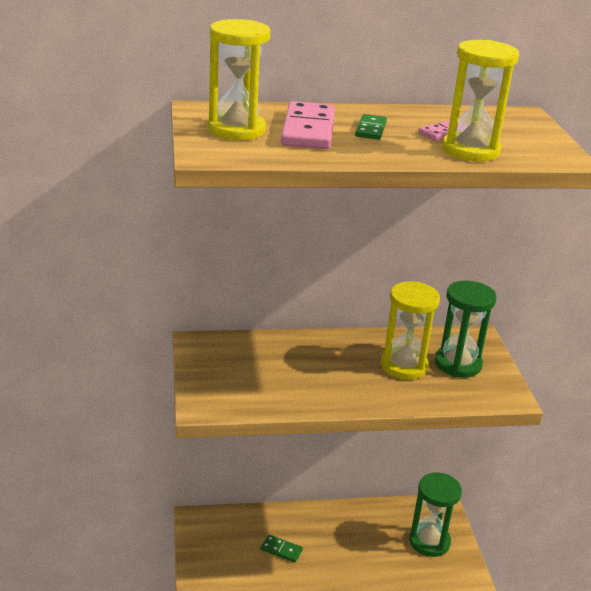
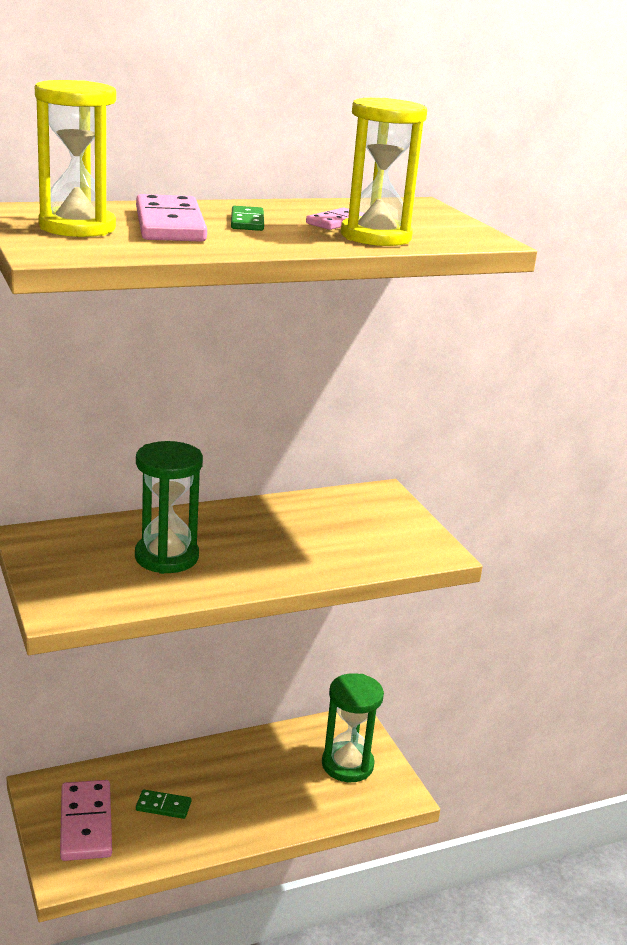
camera: 15 degrees left, 5 degrees down
(223, 553) = (86, 823): none -> pink domino
(404, 366) = (304, 533): yellow hourglass -> none
(458, 364) = (368, 524): green hourglass -> green hourglass (166, 557)

